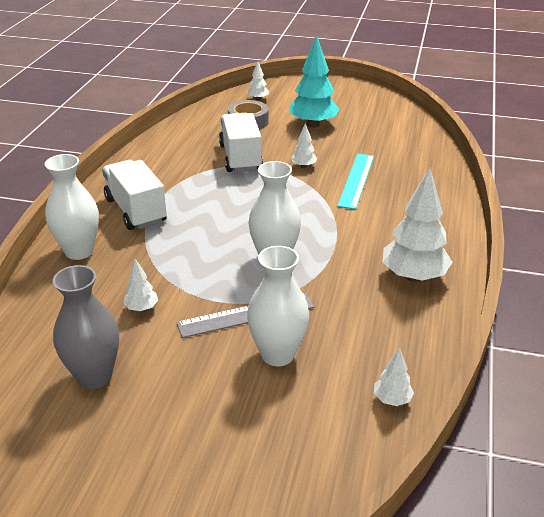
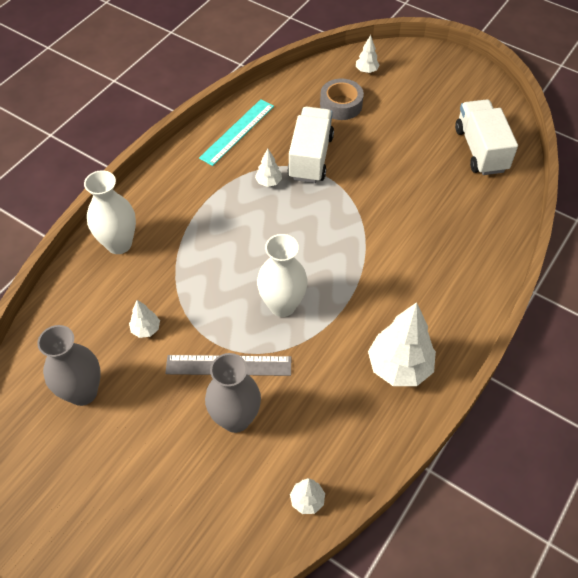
camera: 20 degrees right, 20 degrees up
(136, 210) = (185, 205): white truck -> white truck (480, 150)
(277, 354) = (235, 419): white vase -> grey vase
(304, 166) = (366, 186): white tree -> white tree (269, 182)
(313, 124) = (405, 125): turquoise tree -> none
(356, 180) = (409, 221): turquoise ruler -> turquoise ruler (237, 131)

